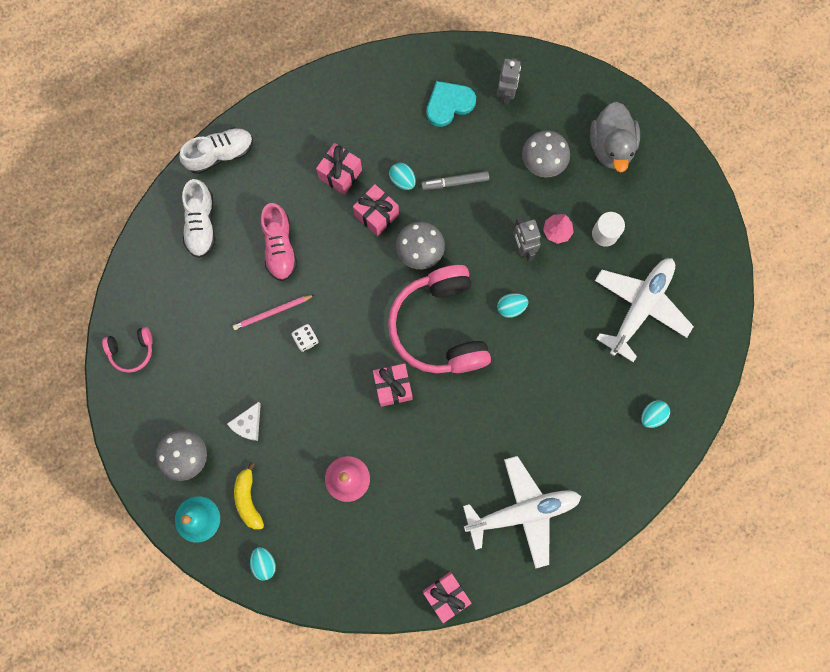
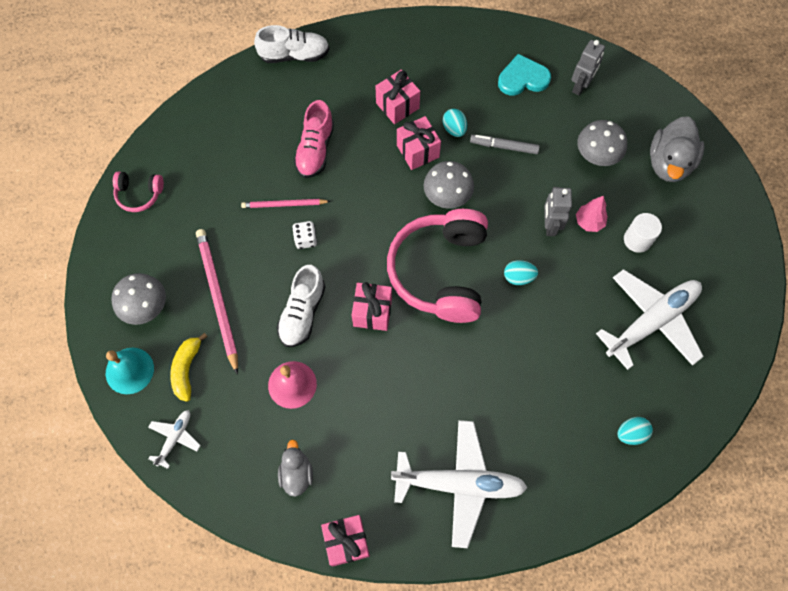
camera: 20 degrees right, 10 degrees down
(201, 224) = (251, 107): white shoe -> white shoe (302, 313)
(248, 424) = (217, 298): white cheese -> pink pencil
(264, 563) = (175, 438): turquoise egg -> white plane
(382, 554) = (296, 473): none -> grey duck

